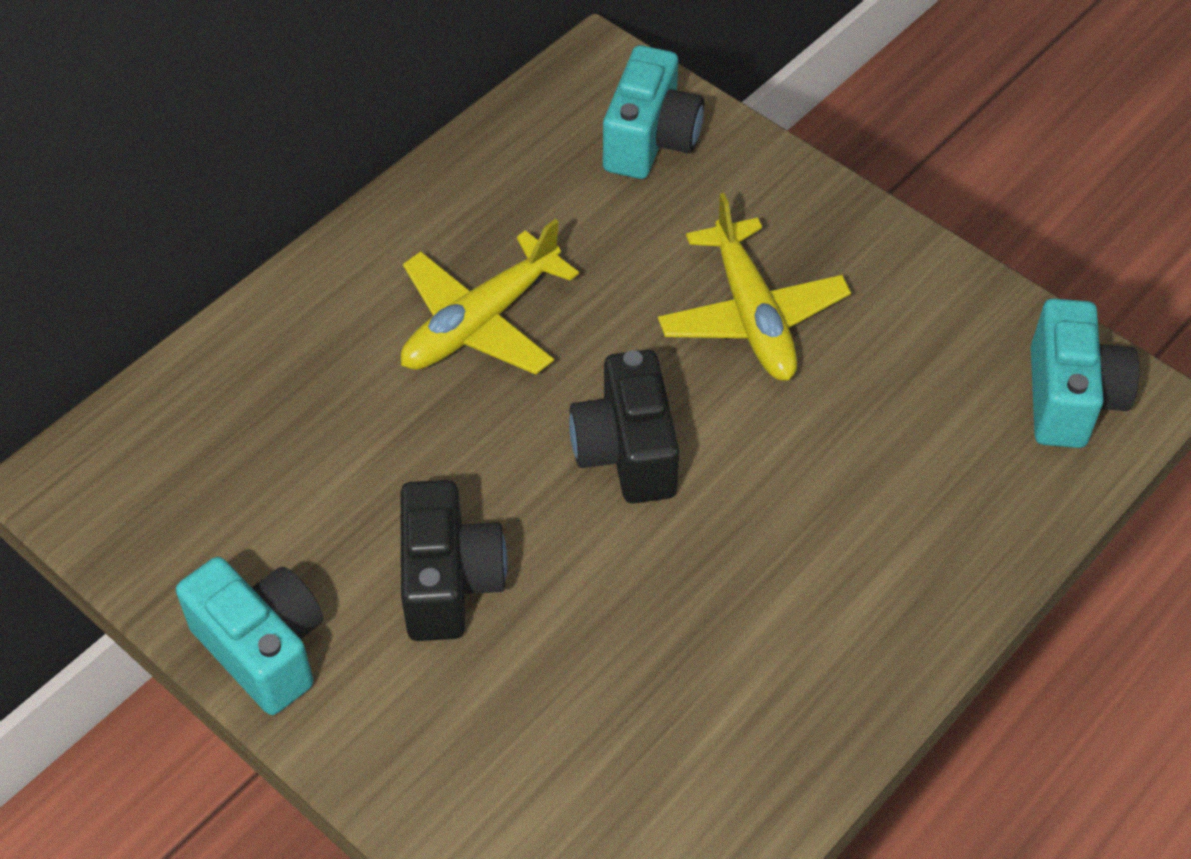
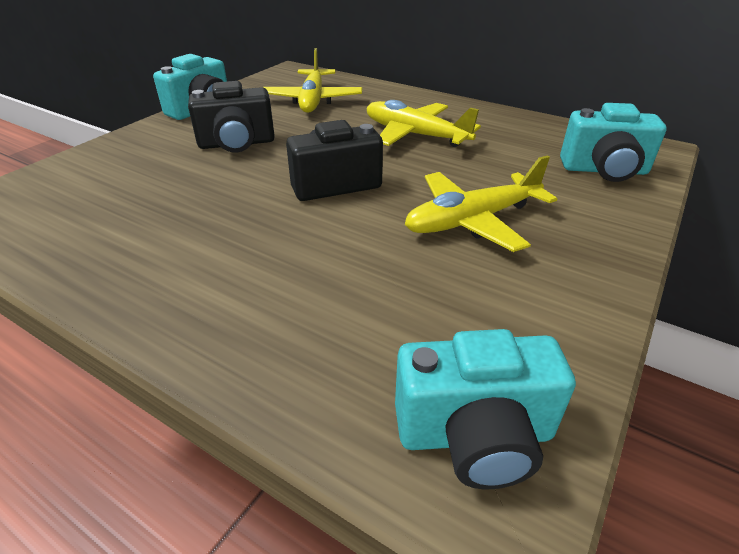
camera: 80 degrees right, 15 degrees down
(271, 453) = (313, 100): none -> yellow plane

